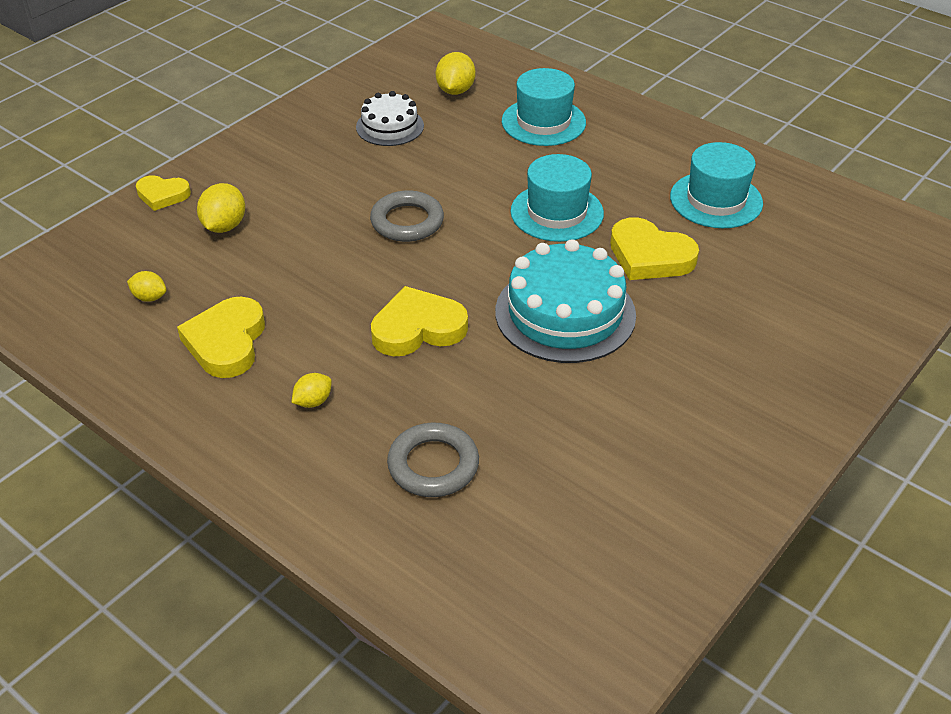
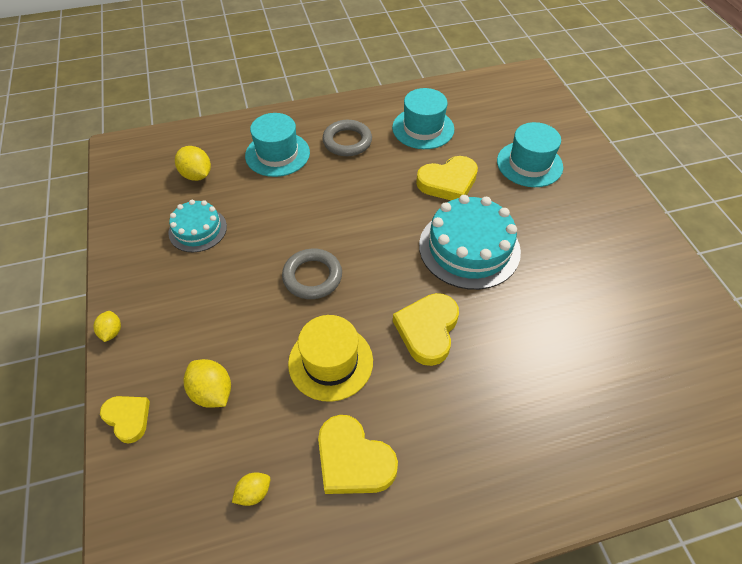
camera: 55 degrees left, 10 degrees up
(162, 195) = (128, 418): yellow heart -> yellow heart turned 90 degrees counterclockwise
(313, 401) = (459, 433): yellow lemon -> yellow lemon (111, 332)
(318, 280) = (330, 362): none -> yellow hat
(390, 126) = (198, 230): white cake -> turquoise cake
(433, 465) = (564, 392): grey ring -> grey ring (347, 141)
(557, 212) = (372, 198): turquoise hat -> turquoise hat (529, 164)

